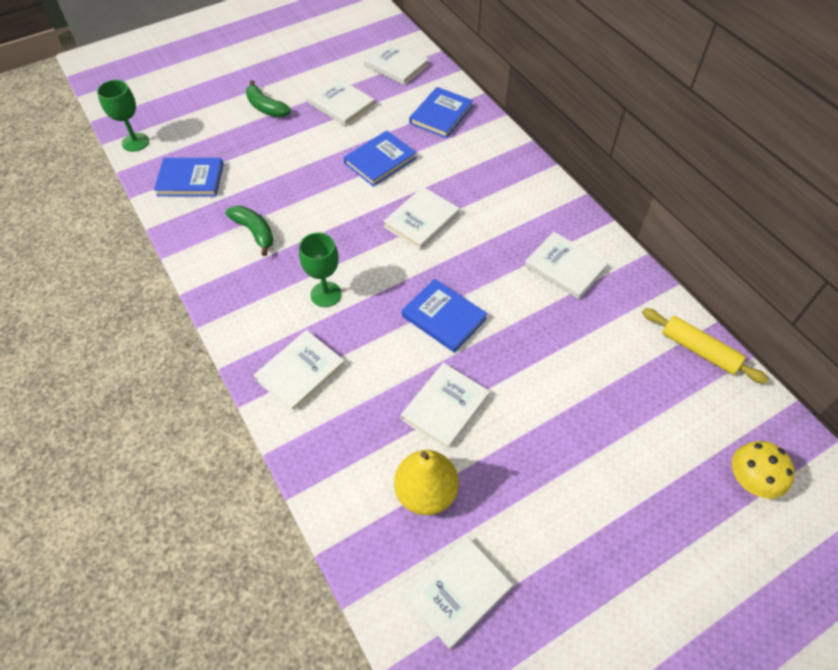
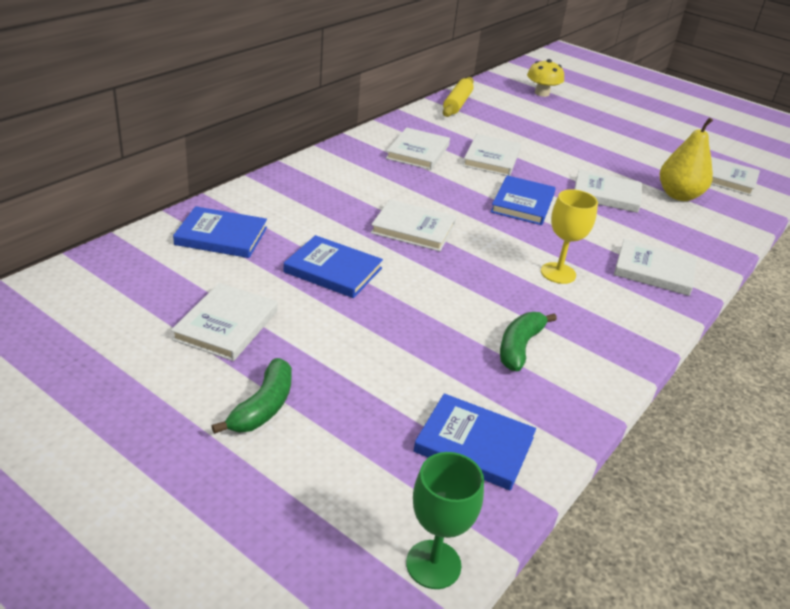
camera: 115 degrees left, 20 degrees down
(190, 180) = (474, 445): blue book -> blue book turned 45 degrees counterclockwise
(326, 294) = (558, 273): green goblet -> yellow goblet
(396, 65) = (111, 288): white book -> white book (491, 158)

